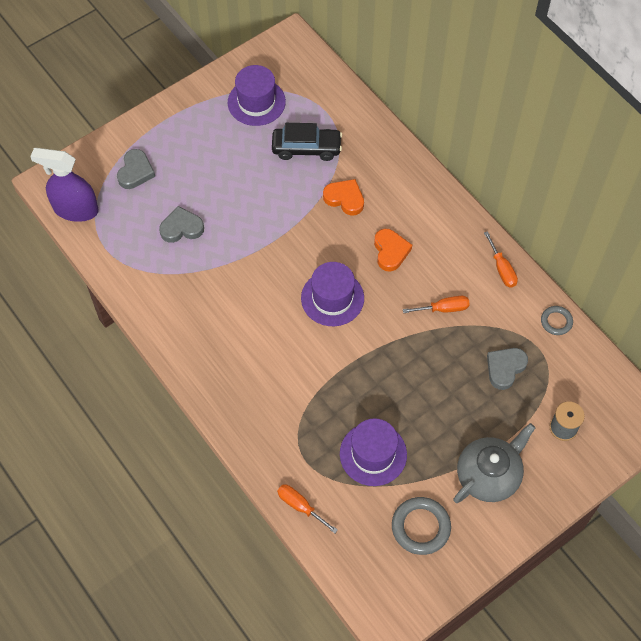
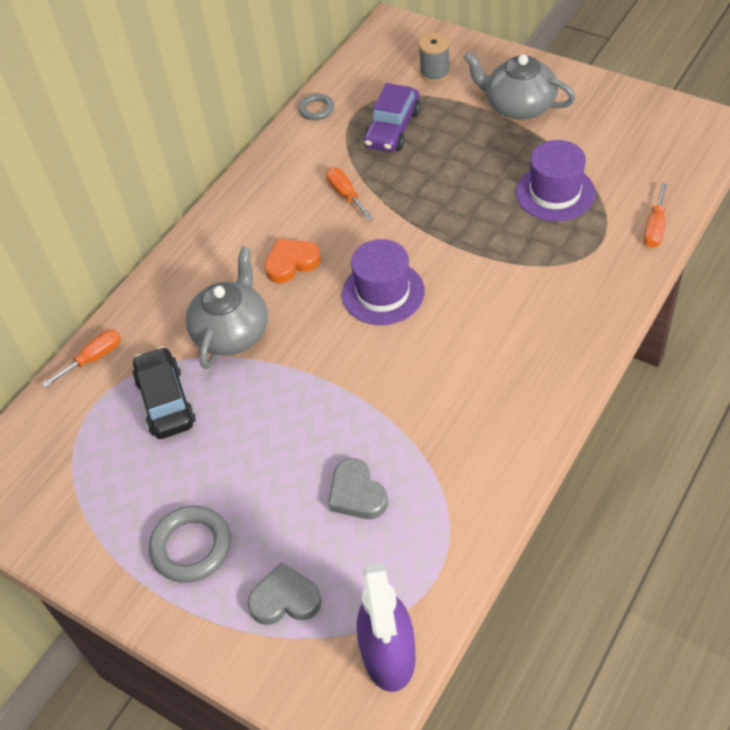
camera: 105 degrees left, 10 degrees down
(256, 102) = (102, 492): purple hat -> none
(345, 199) = (232, 332): orange heart -> grey teapot
(420, 527) = (607, 134): grey ring -> grey ring (191, 547)
(502, 269) = (271, 166): orange screwdriver -> orange screwdriver (94, 358)
(505, 368) = (393, 129): grey heart -> purple car

